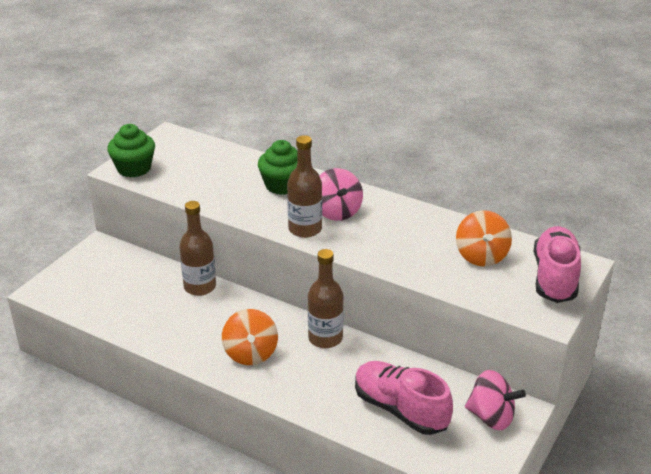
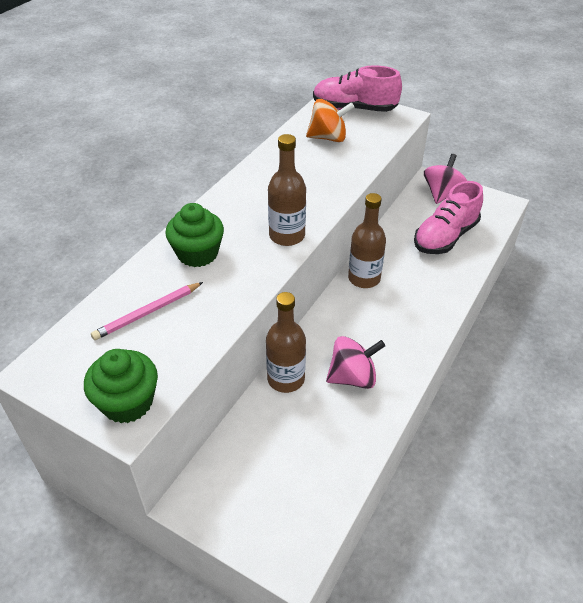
camera: 90 degrees left, 10 degrees up
(216, 169) = (148, 313): none -> pink pencil
(250, 353) = (392, 330): orange spinning top -> none
(337, 212) = (255, 214): pink spinning top -> pink spinning top (352, 377)

